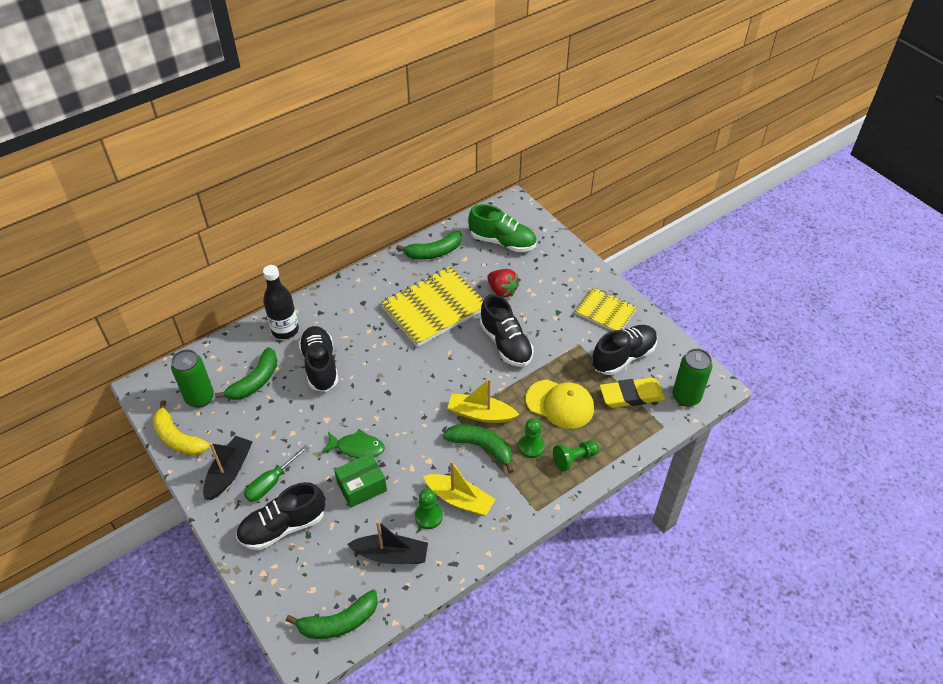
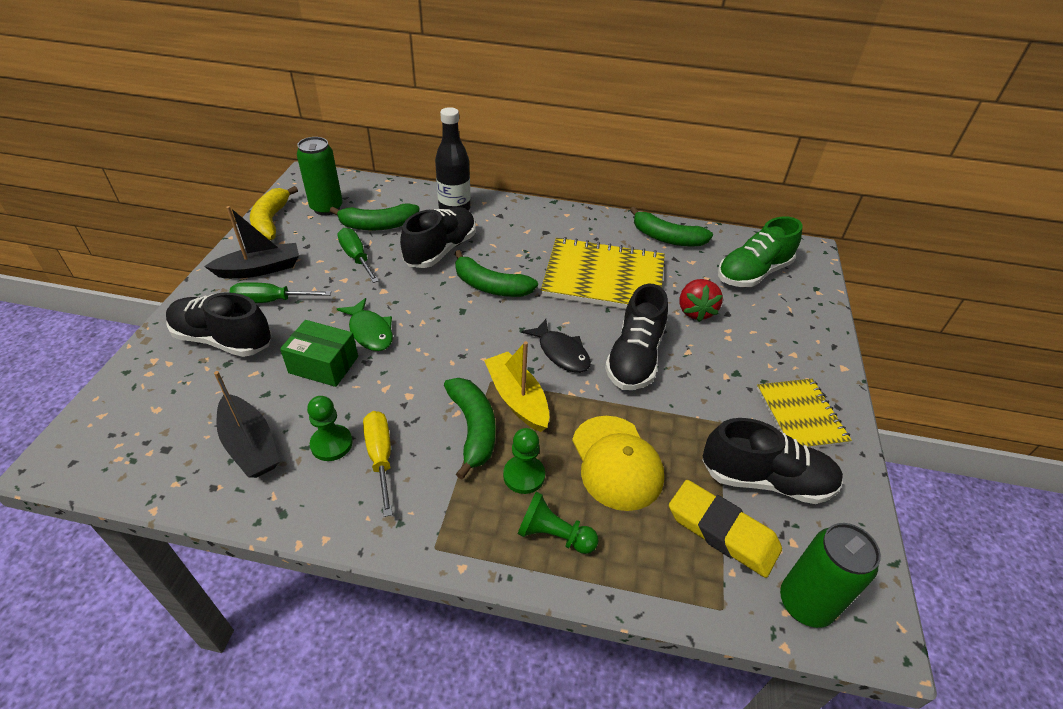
camera: 45 degrees right, 5 degrees down
(277, 413) = (356, 257): none -> green screwdriver
(339, 622) = (123, 458): green banana -> green banana (490, 286)
(460, 499) = (380, 457): yellow boat -> yellow screwdriver
(469, 371) = (561, 353): none -> black fish
(502, 242) = (753, 273): green shoe -> green shoe turned 75 degrees clockwise

